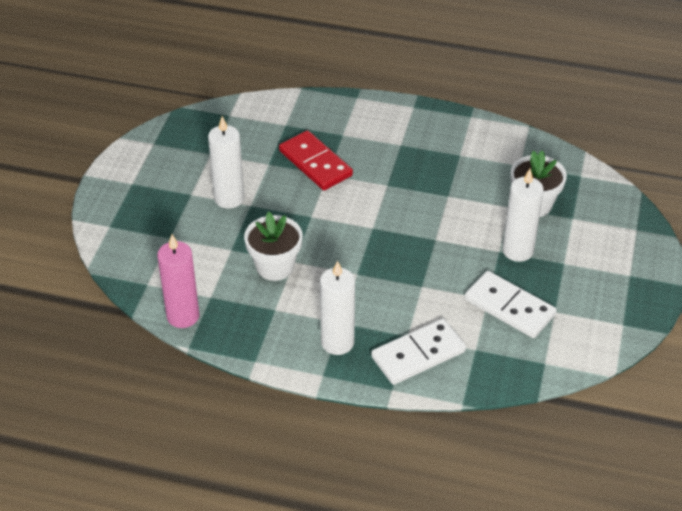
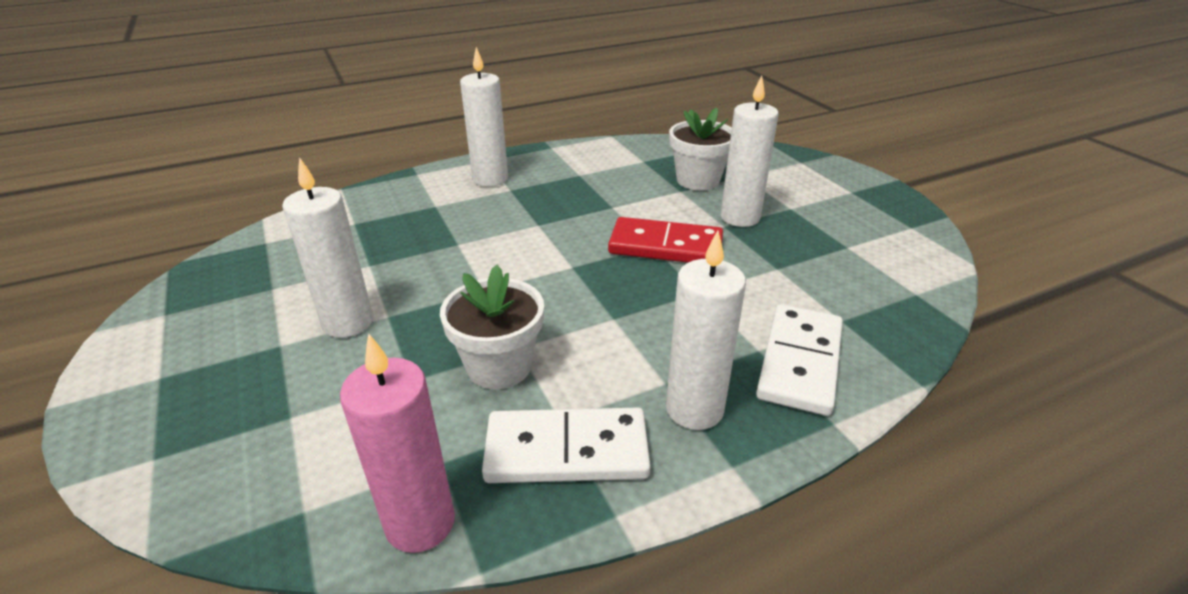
camera: 40 degrees left, 10 degrees down
(315, 163) = (431, 240): red domino -> red domino (665, 246)
(397, 128) = (490, 179): none -> white candle
(509, 307) = (808, 264): white domino -> white domino (566, 451)

